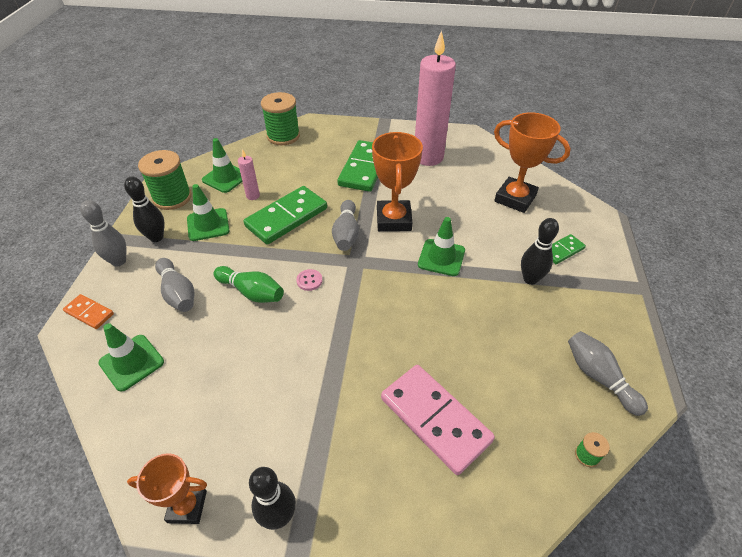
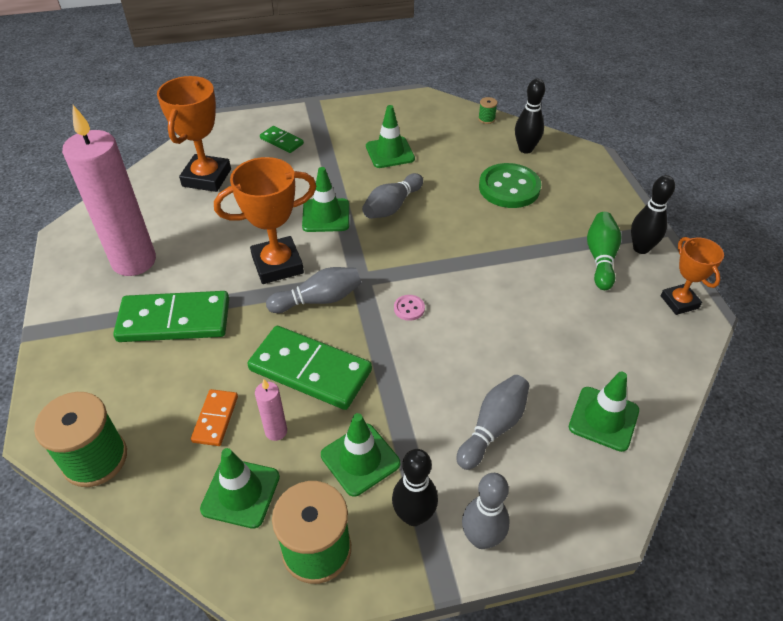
camera: 110 degrees left, 0 degrees up
(89, 313) = (577, 512): orange domino -> orange domino (215, 419)
(252, 292) = (452, 353): green bowling pin -> green bowling pin (600, 258)
(435, 419) = (509, 188): pink domino -> green button
(527, 328) = (390, 152): none -> green traffic cone
(530, 279) = (329, 156): black bowling pin -> black bowling pin (525, 149)
(598, 377) = (418, 117): grey bowling pin -> grey bowling pin (392, 206)

